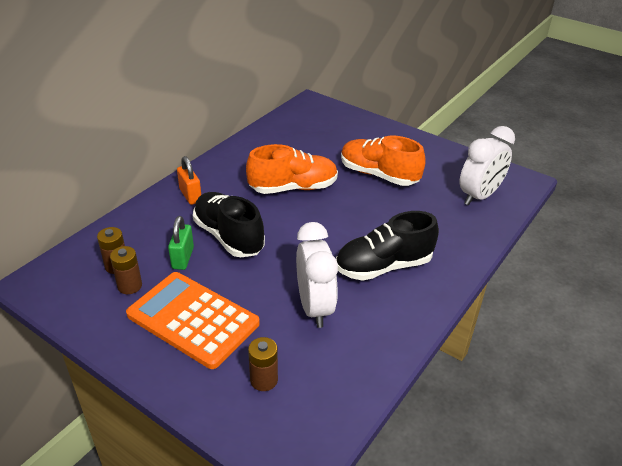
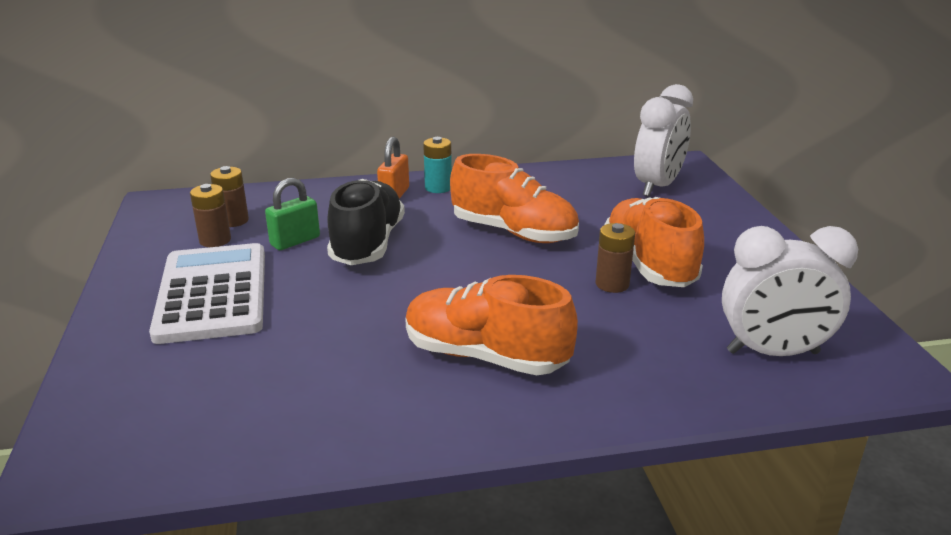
camera: 45 degrees right, 10 degrees down
(193, 319) = (212, 293): orange calculator -> white calculator
(208, 178) = (438, 188): none -> turquoise battery
(264, 380) = (172, 381): brown battery -> brown battery (612, 284)
(314, 307) = (335, 350): white clock -> white clock (657, 186)
(383, 266) = (485, 356): black shoe -> orange shoe

